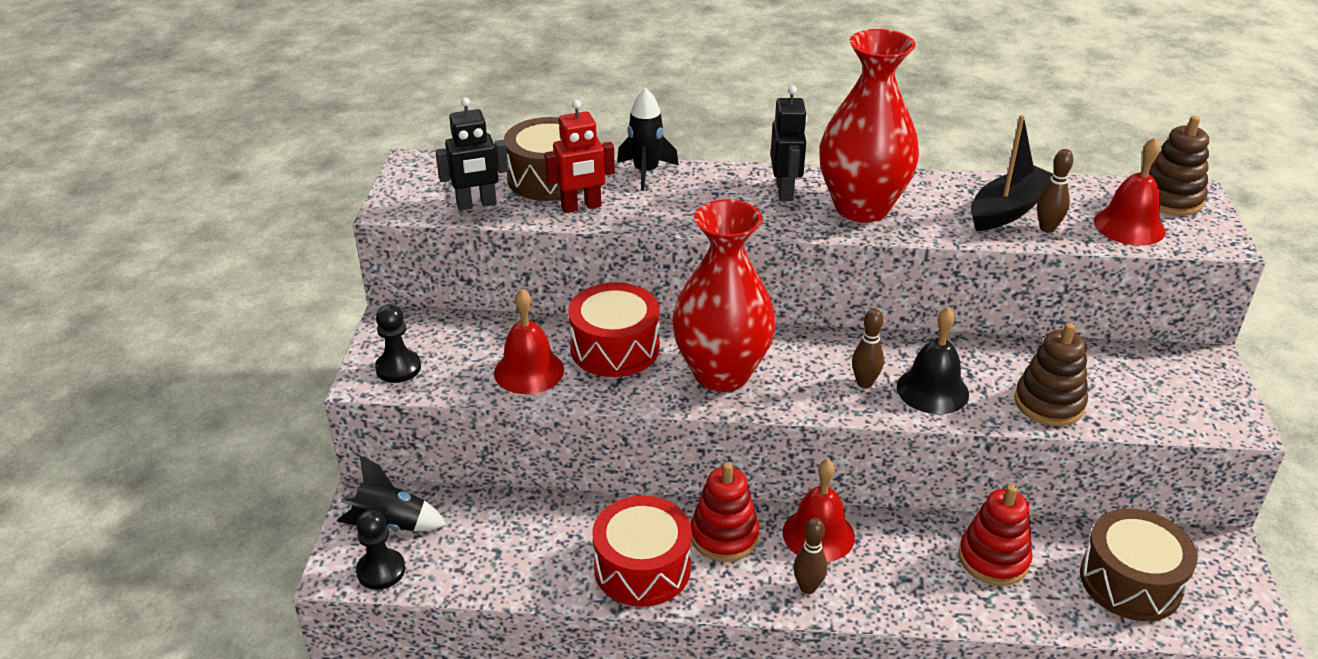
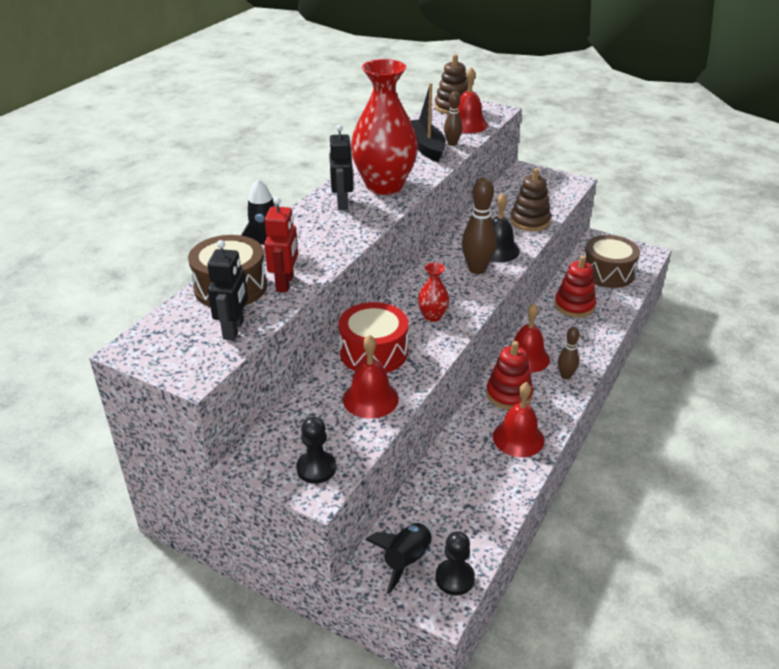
camera: 65 degrees left, 0 degrees up
(642, 568) = (518, 438): red drum -> red bell
(721, 373) = (432, 316): red vase -> red vase, size x0.44
(785, 191) = (342, 203): black robot -> black robot turned 120 degrees counterclockwise
(864, 383) = (477, 269): brown bowling pin -> brown bowling pin, size x1.70

